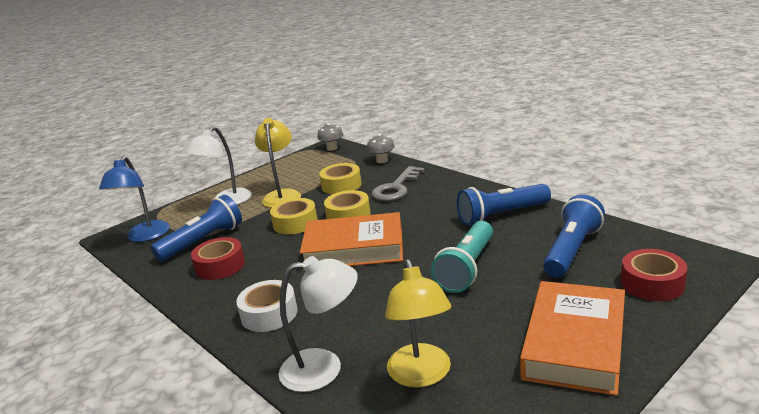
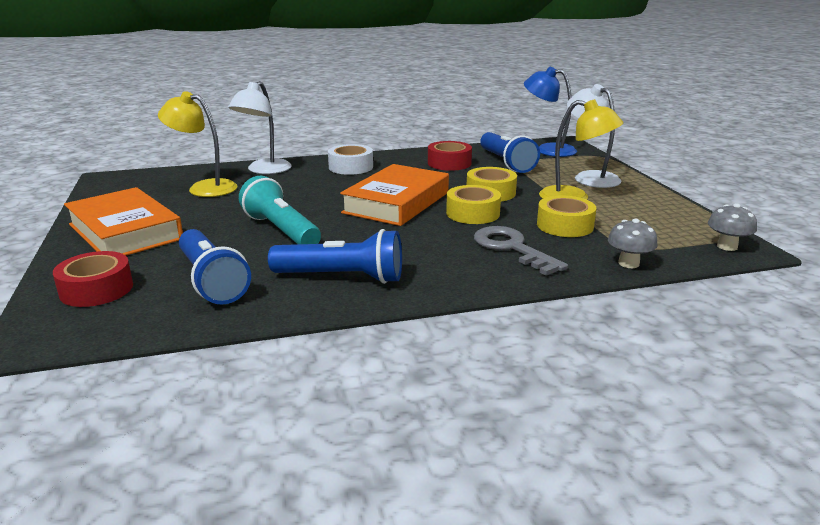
camera: 115 degrees right, 0 degrees up
(502, 215) = (342, 277): blue flashlight -> blue flashlight turned 90 degrees clockwise

